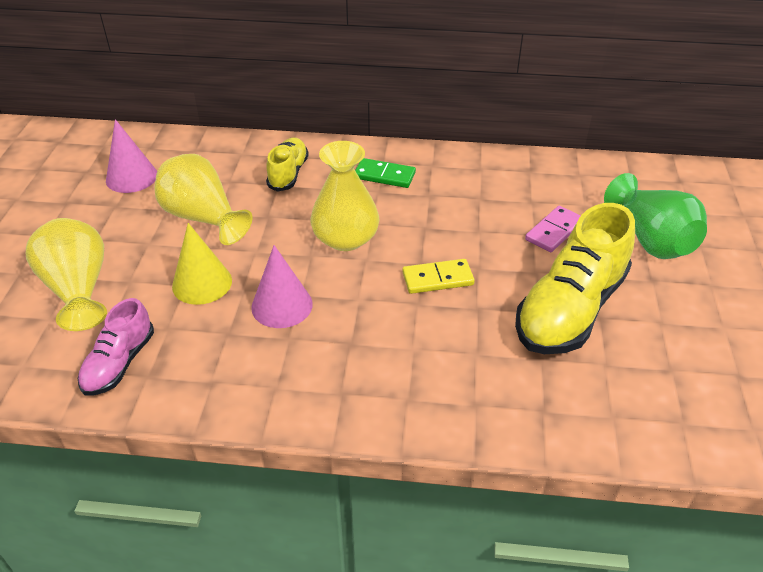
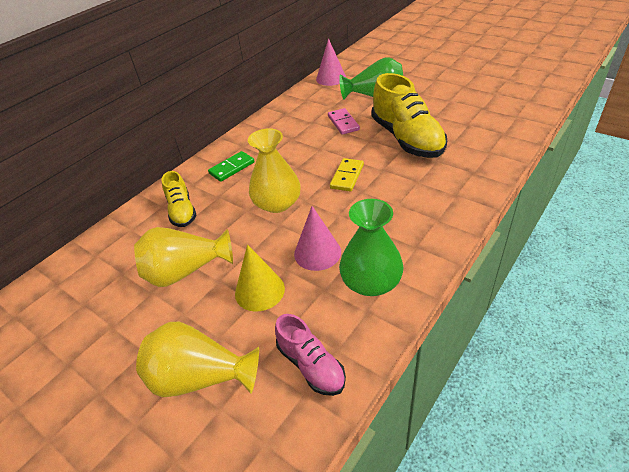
camera: 55 degrees left, 0 degrees up
(131, 177) = (84, 306): pink cone -> pink cone (331, 78)
(258, 369) = (371, 282): none -> green vase
(288, 173) = (182, 211): yellow shoe -> yellow shoe turned 150 degrees counterclockwise

